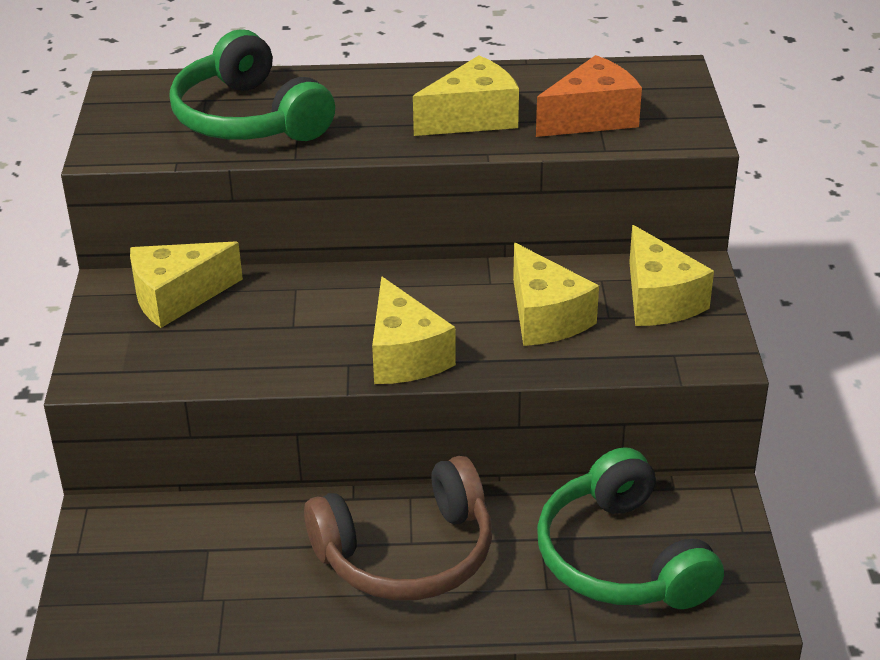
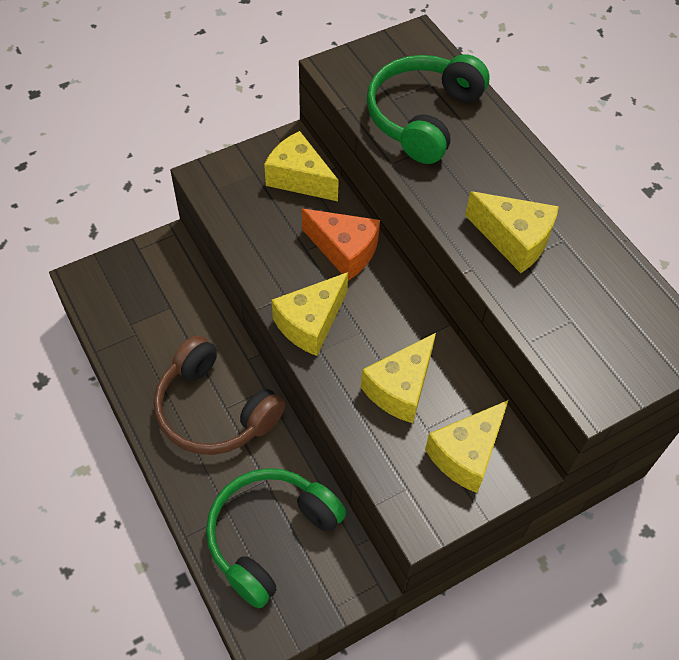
camera: 60 degrees right, 20 degrees up
(591, 118) = (569, 315): orange cheese -> orange cheese (344, 251)

